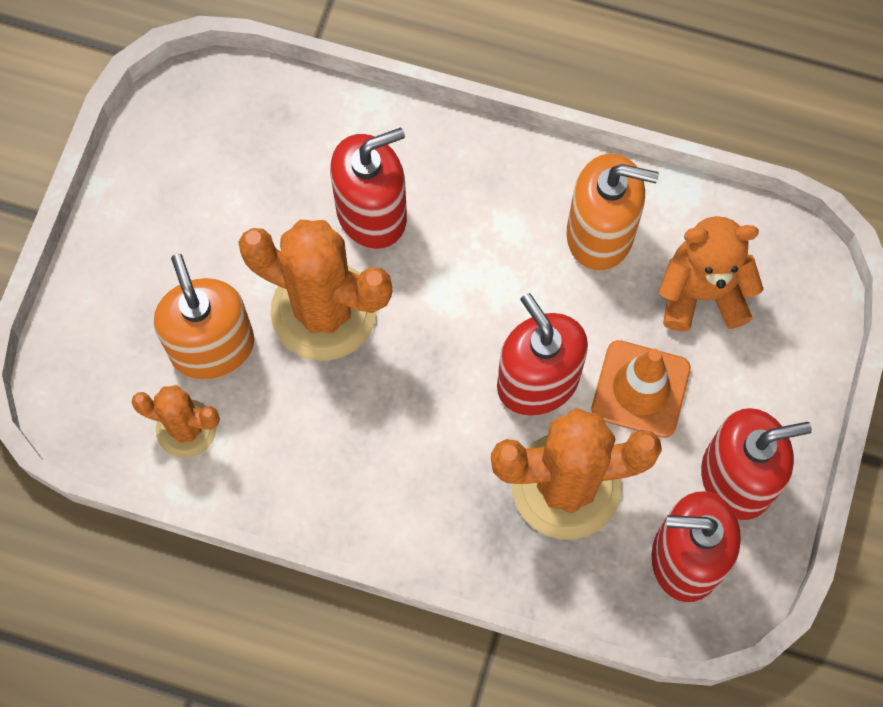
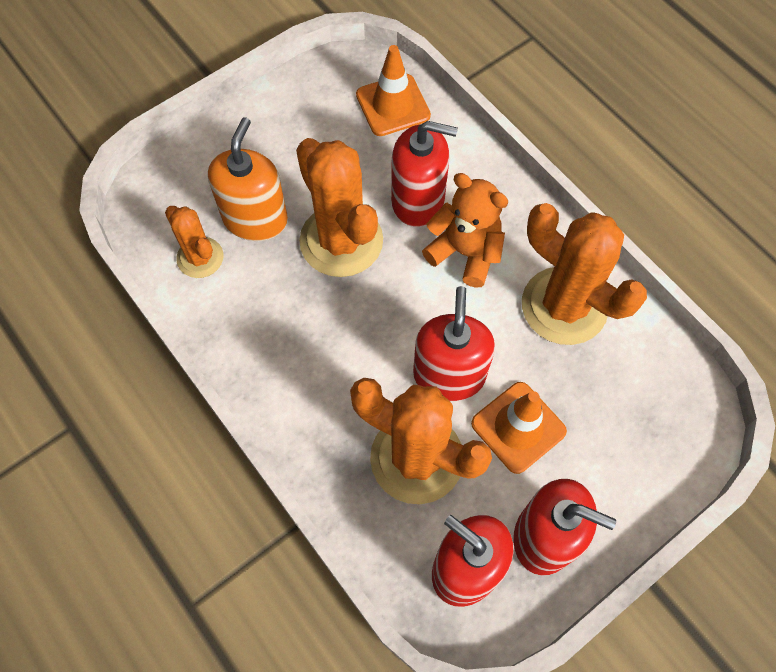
camera: 35 degrees right, 5 degrees down
(263, 119) = (393, 105): none -> orange traffic cone
(600, 234) = (564, 306): orange soap dispenser -> orange cactus
(702, 293) = (610, 391): orange teddy bear -> orange teddy bear (465, 252)

